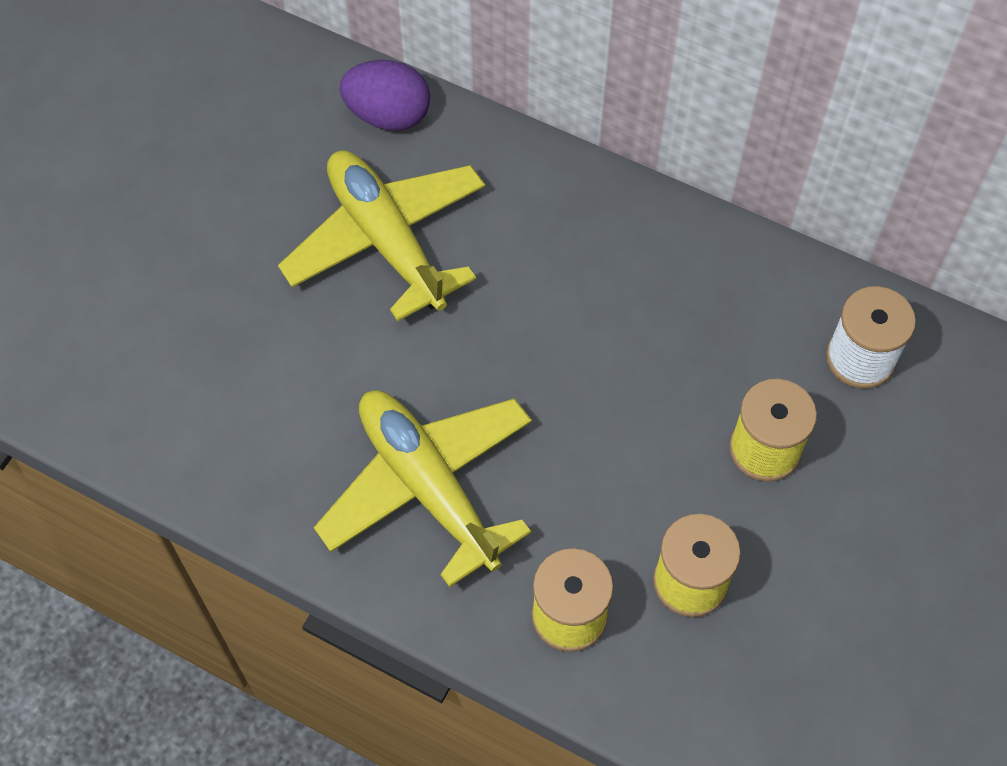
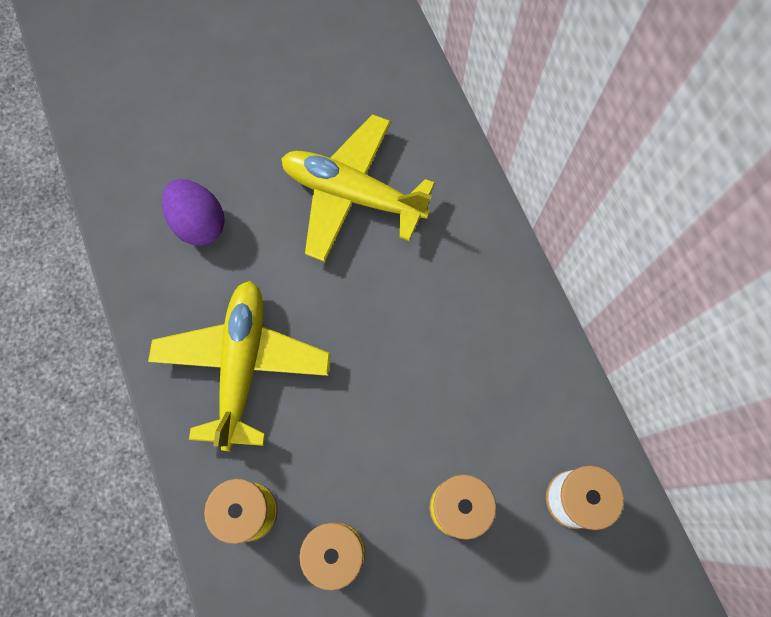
camera: 40 degrees right, 10 degrees up
(387, 241) = (353, 194): yellow plane -> yellow plane turned 75 degrees counterclockwise
(388, 115) = (422, 116): purple egg -> purple egg (199, 223)

